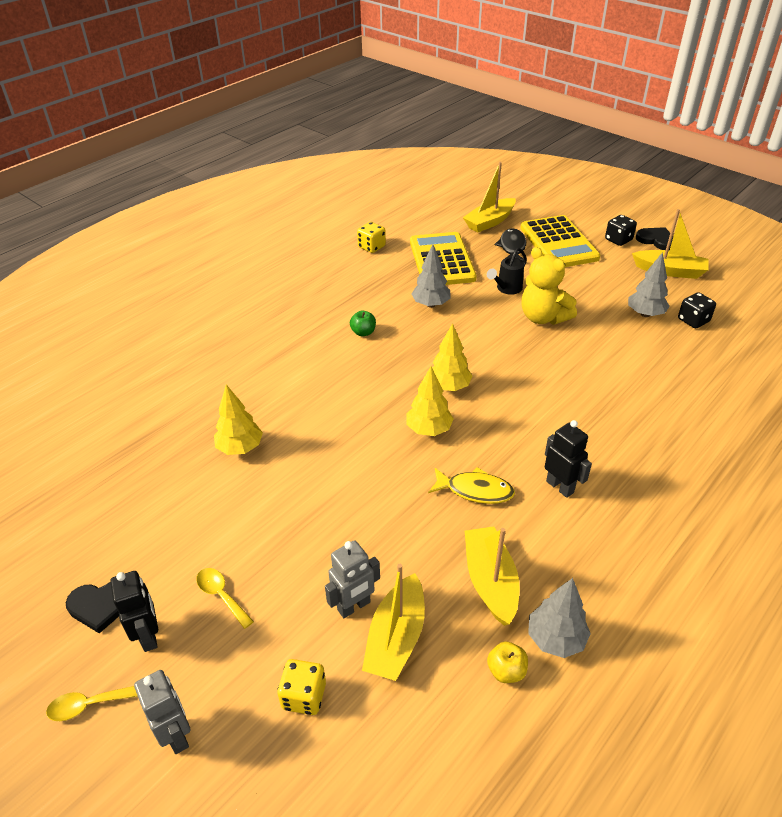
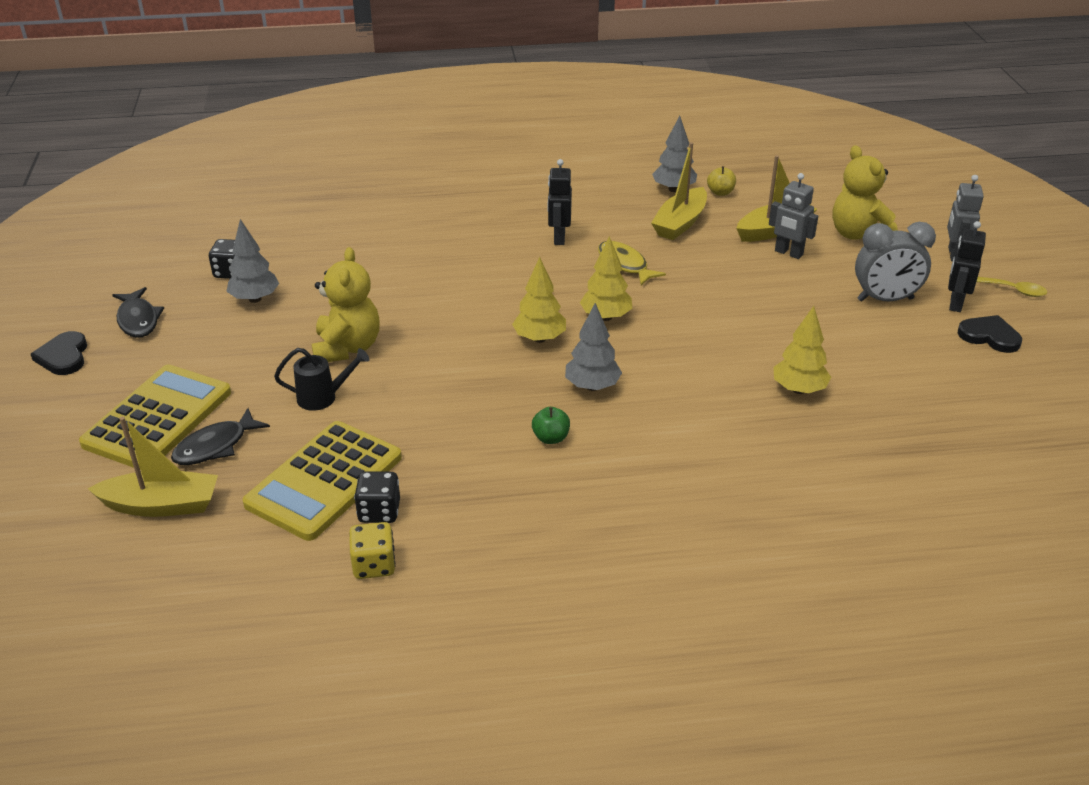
camera: 140 degrees left, 5 degrees down
(221, 595) = (885, 299): yellow spoon -> grey clock
(304, 696) = (858, 235): yellow dice -> yellow teddy bear
(354, 606) = (788, 253): grey robot -> grey robot turned 150 degrees counterclockwise
(430, 304) = (431, 428): grey tree -> grey tree (592, 386)
(618, 240) = (94, 381): black dice -> black dice (379, 511)
(669, 271) = (138, 320): yellow boat -> black fish

